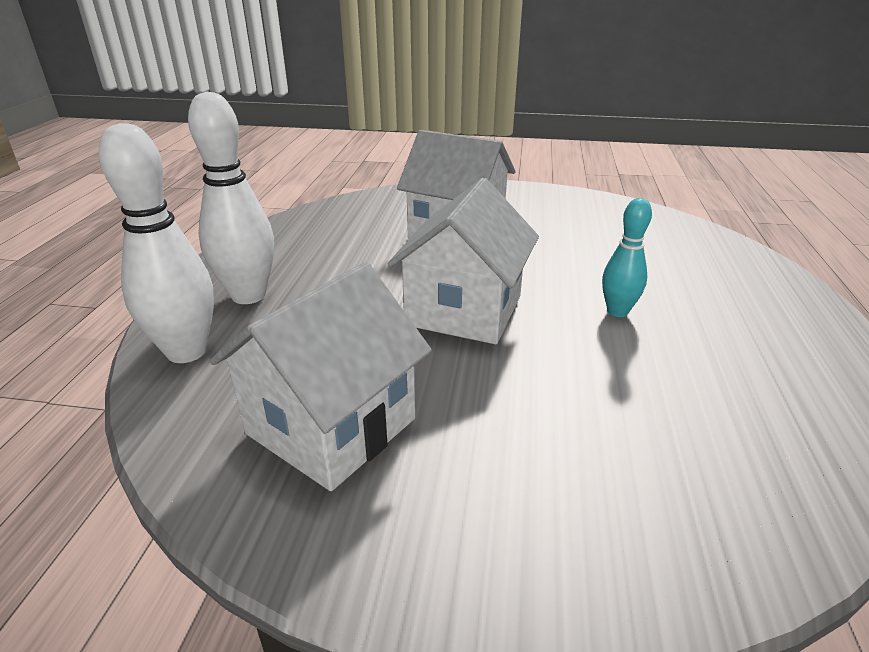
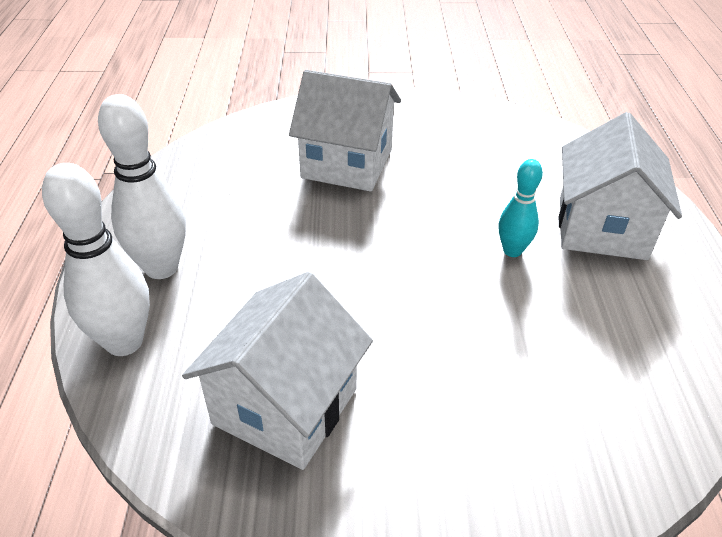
camera: 10 degrees left, 10 degrees up
(464, 310) = (374, 264): white house -> white house (601, 228)

